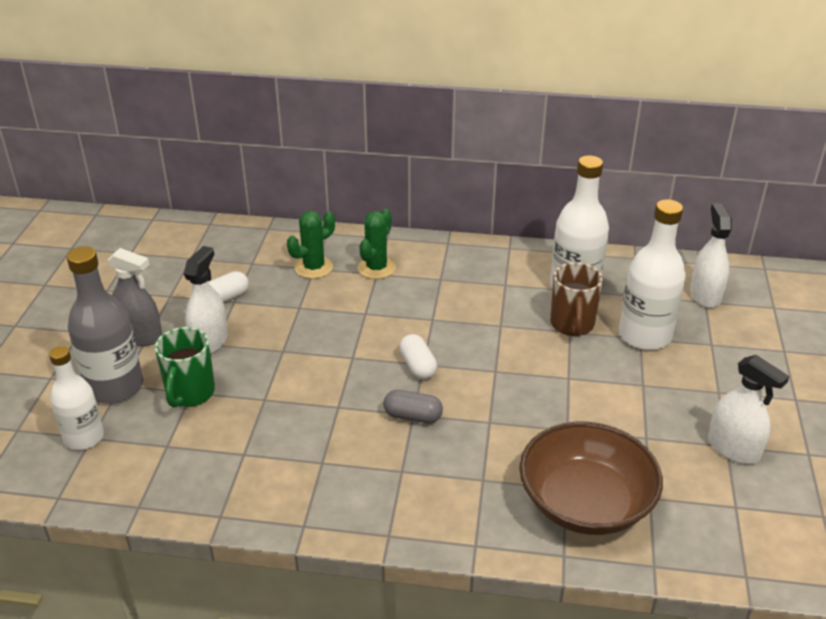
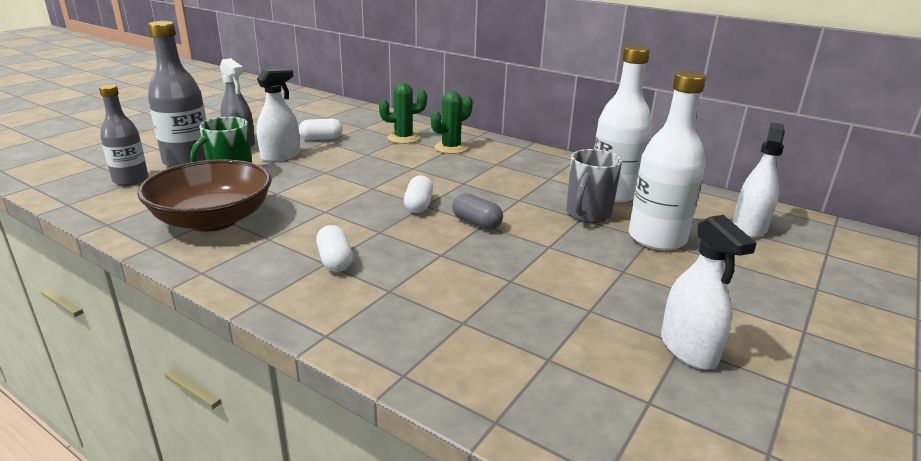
camera: 25 degrees right, 10 degrees down
(84, 438) = (130, 180): white bottle -> grey bottle
(407, 465) = (335, 261): none -> white capsule
(413, 416) = (377, 232): grey capsule -> grey capsule (476, 223)
(572, 325) = (587, 214): brown mug -> grey mug
(585, 502) = (472, 340): brown bowl -> brown bowl (213, 220)

